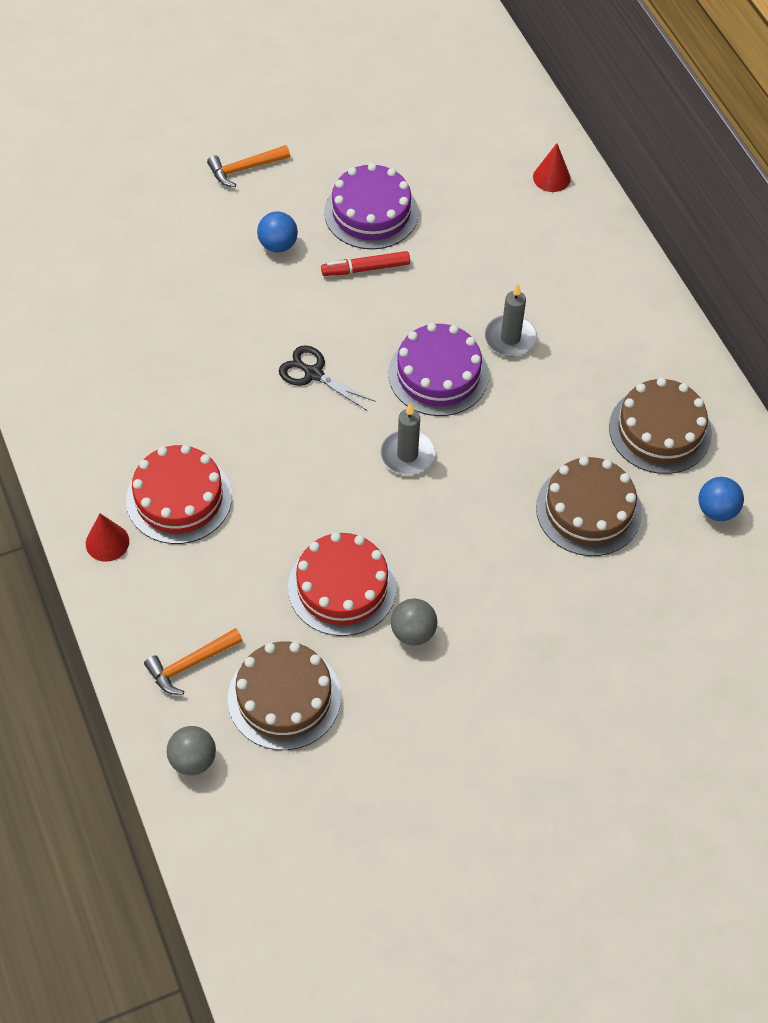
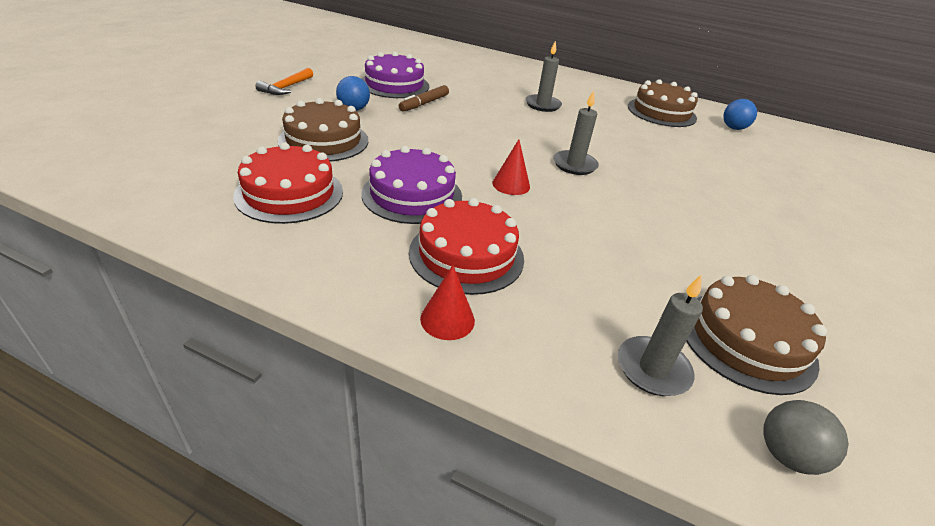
camera: 45 degrees left, 20 degrees down
(190, 664) = (653, 369): orange hammer -> grey candle
(313, 373) = (461, 152): black scissors -> none
(342, 587) = (655, 245): red cake -> red cake (289, 193)
(366, 268) = (424, 103): red marker -> brown marker
(413, 632) = (731, 245): grey ball -> none
(438, 374) = (532, 128): purple cake -> purple cake (412, 195)
(551, 177) = (469, 55): red cone -> red cone (511, 184)
(588, 510) = (693, 149): brown cake -> brown cake (324, 140)

